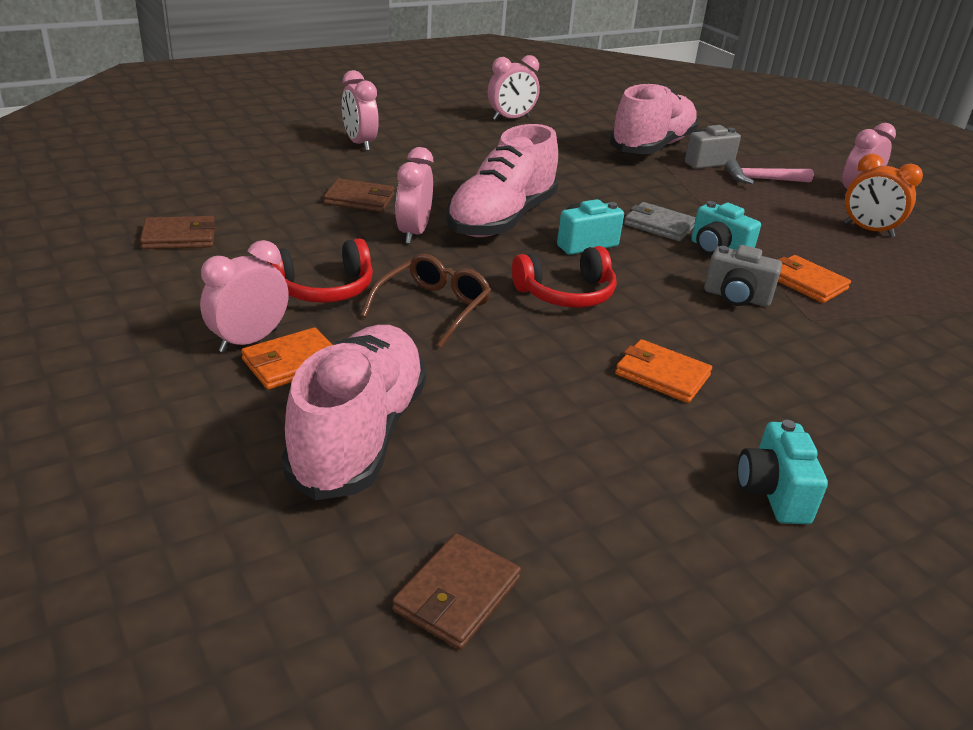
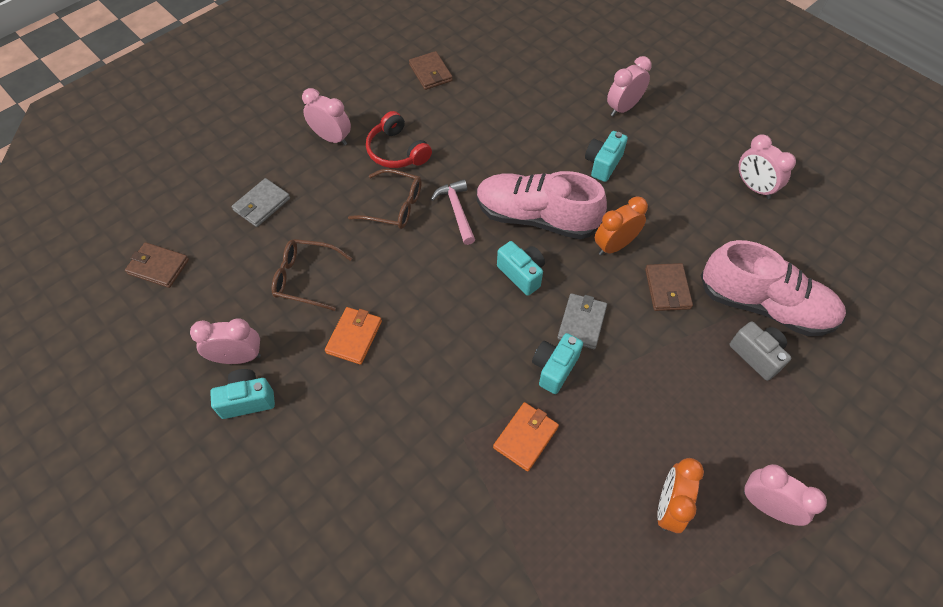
camera: 80 degrees right, 25 degrees up
(292, 363) = (316, 161): orange wallet -> none
(359, 434) = (262, 204): pink shoe -> grey wallet
(360, 199) = (525, 134): brown wallet -> brown wallet (667, 289)
(413, 233) = (489, 174): pink clock -> pink clock (238, 357)
(439, 170) = (603, 164): none -> turquoise camera
(544, 405) = (306, 278): none -> brown glasses
(560, 189) = (614, 245): none -> orange clock
(566, 294) = (439, 272): red headphones -> none
(736, 297) = (477, 382): grey camera -> none
(762, 180) = (742, 409): pink hammer -> pink hammer (457, 211)

